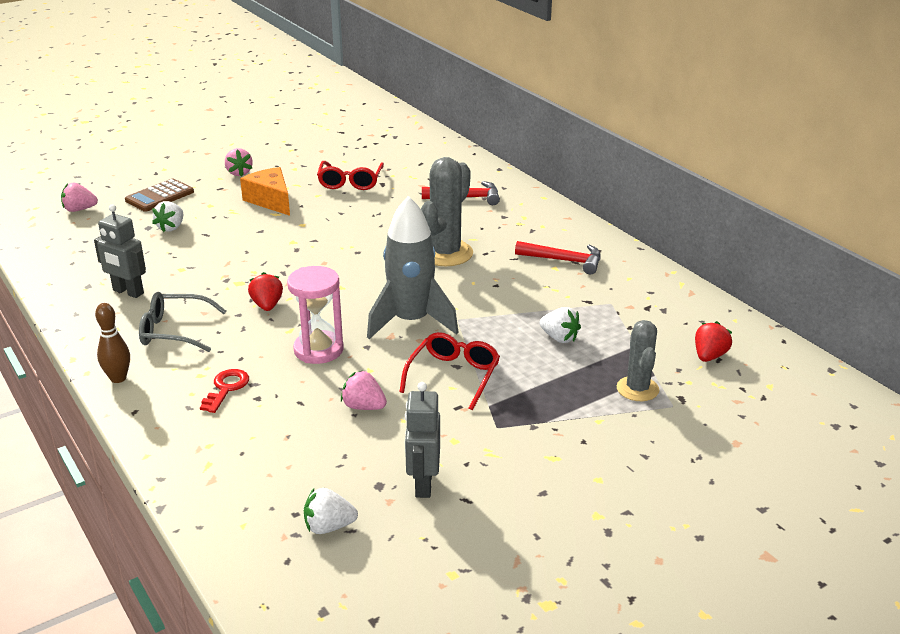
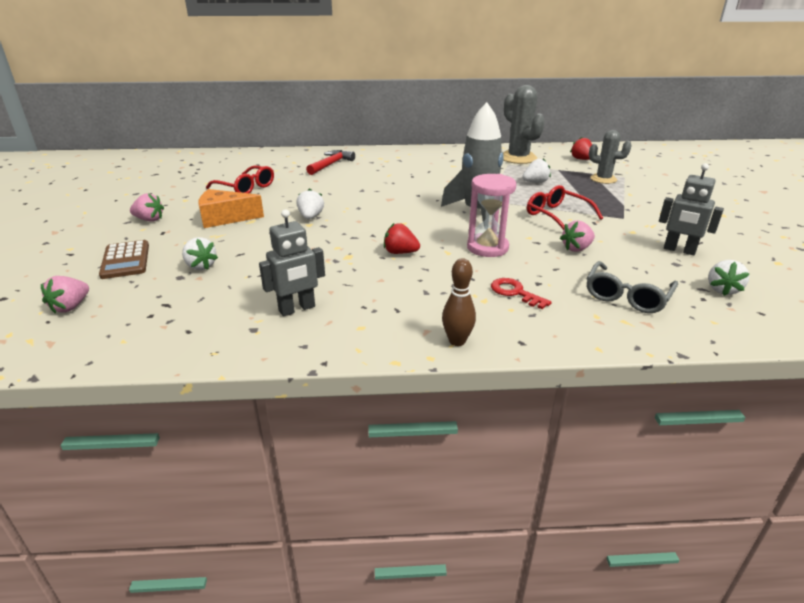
camera: 60 degrees left, 0 degrees up
(174, 331) = (399, 298): grey glasses -> grey glasses (627, 296)
(310, 236) = (311, 217): none -> white strawberry
(445, 253) = (398, 185): grey cactus -> grey cactus (518, 158)
(564, 261) = (447, 162): red hammer -> none

